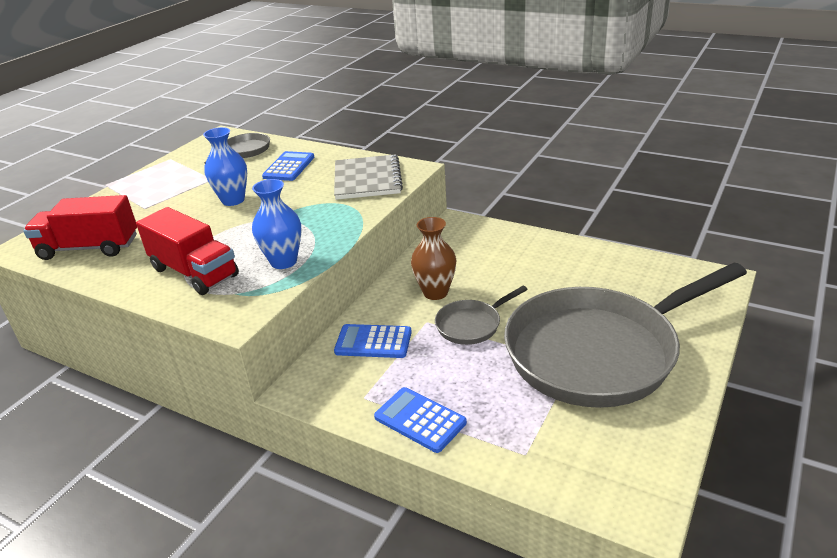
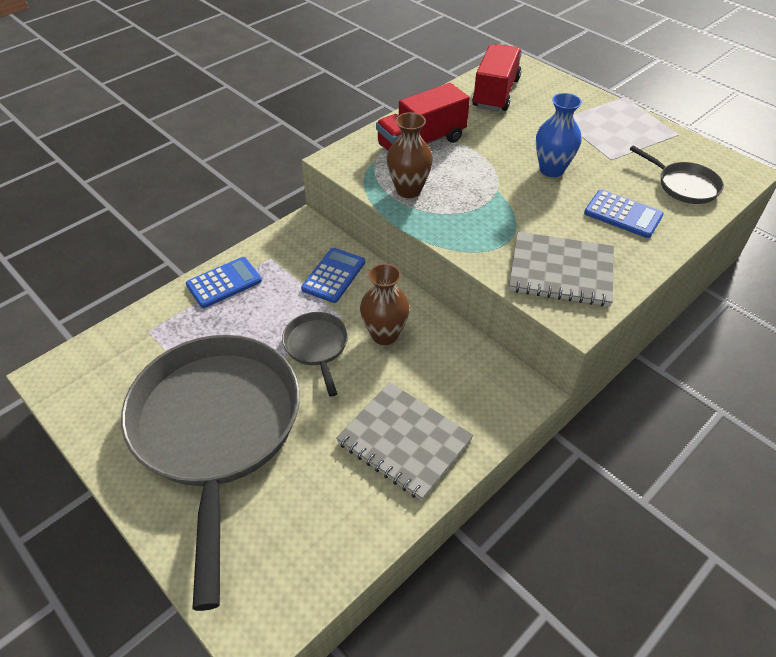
camera: 105 degrees right, 15 degrees up
(283, 261) = (408, 190): blue vase -> brown vase
(533, 259) = (404, 441): none -> grey notebook

